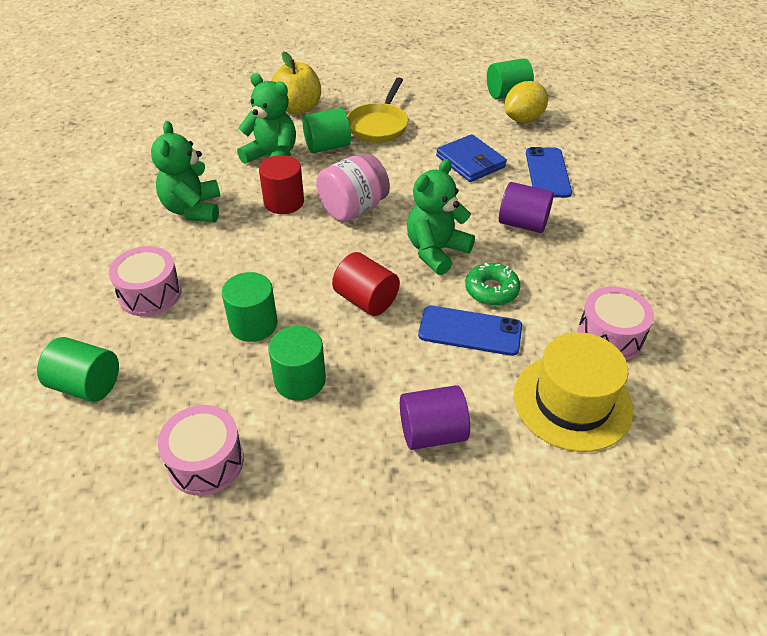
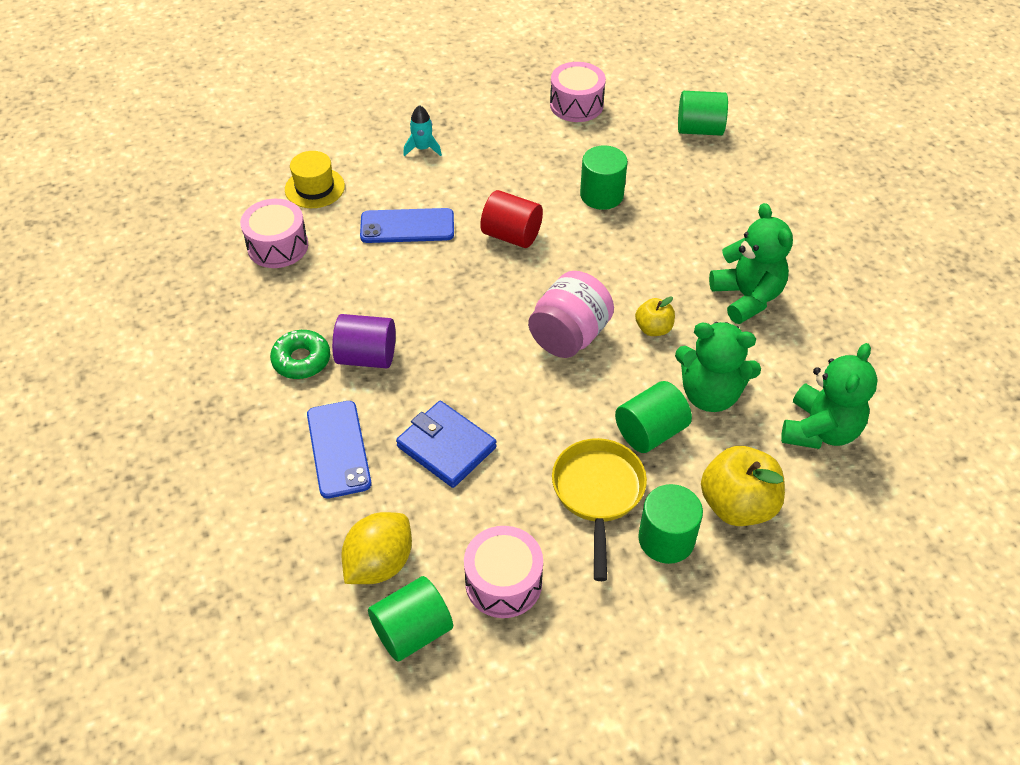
camera: 165 degrees right, 5 degrees up
(150, 294) = (712, 202): pink drum -> pink drum (503, 582)
(284, 202) = (653, 328): red cylinder -> yellow apple
(300, 380) = (538, 162): green cylinder -> green cylinder (666, 539)
(432, 433) = (422, 148): purple cylinder -> turquoise rocket
(436, 251) = (458, 300): green teddy bear -> green teddy bear (819, 430)
(491, 290) = (393, 269): green donut -> green donut (301, 360)
(572, 402) = (314, 188): yellow hat -> yellow hat, size x0.62

